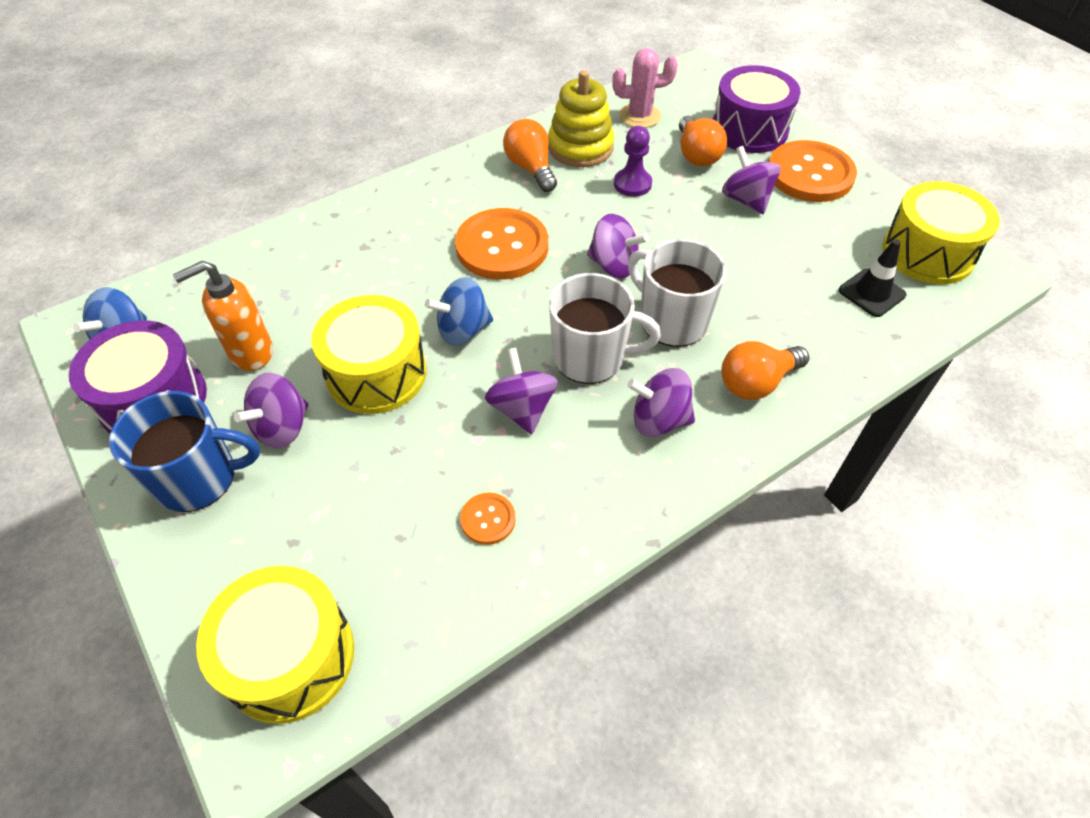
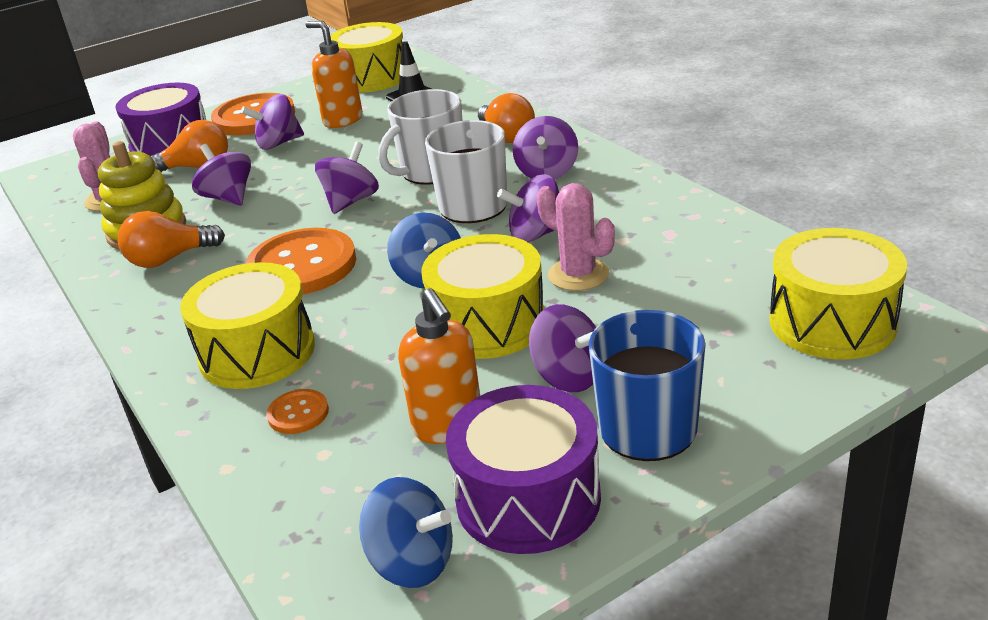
camera: 85 degrees left, 20 degrees down
(381, 238) = (257, 352): none -> yellow drum
(437, 441) = (578, 275): none -> pink cactus
(488, 519) = (662, 240): orange button -> orange button (298, 413)
(632, 184) = (228, 198): purple pawn -> purple spinning top
(803, 240) = (342, 120): none -> orange soap dispenser

